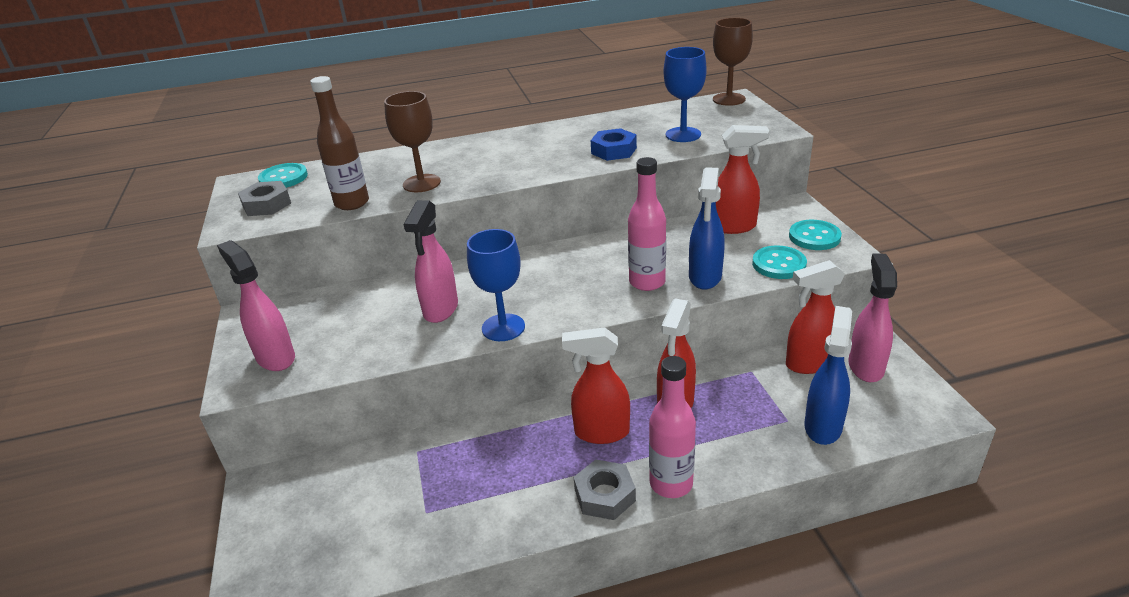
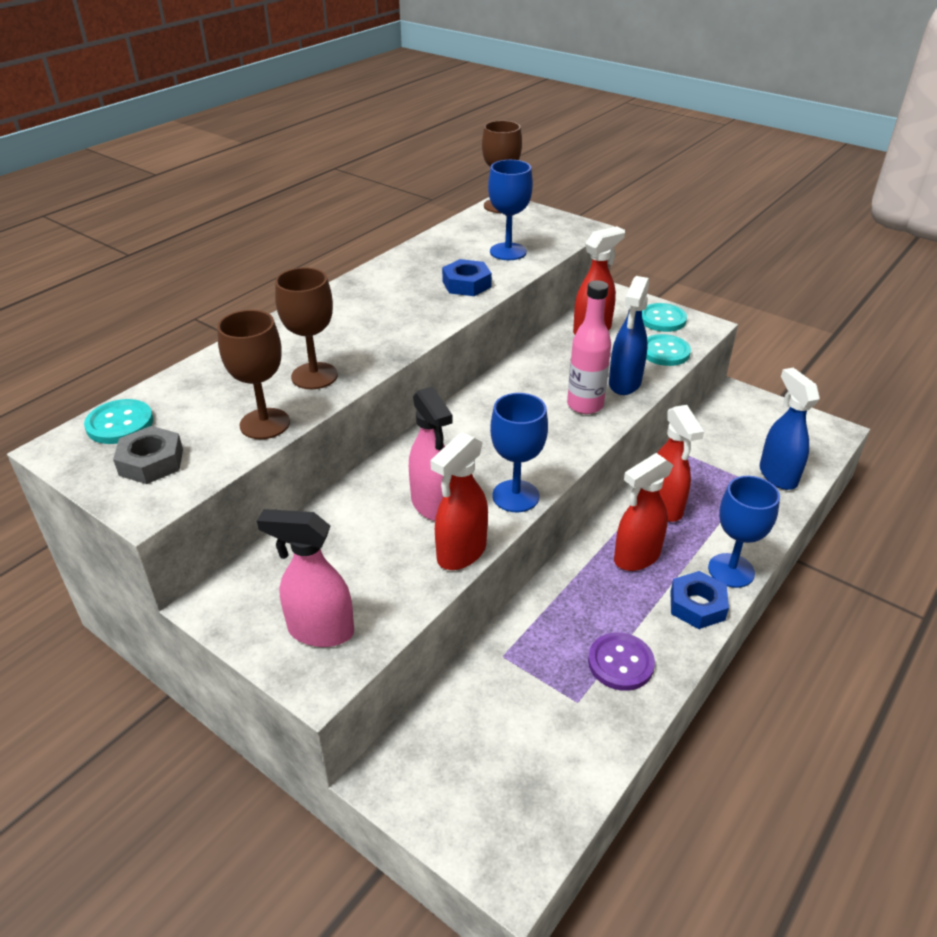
camera: 40 degrees left, 5 degrees up
(352, 203) = (265, 424): brown bottle -> brown goblet
(489, 503) = (620, 663): none -> purple button
(605, 495) = (697, 605): grey nut -> blue nut
(671, 483) = (731, 570): pink bottle -> blue goblet
(705, 277) = (624, 383): blue spray bottle -> blue spray bottle turned 45 degrees clockwise
(809, 364) = (718, 431): red spray bottle -> red spray bottle (461, 553)
(865, 366) = (755, 417): pink spray bottle -> none

